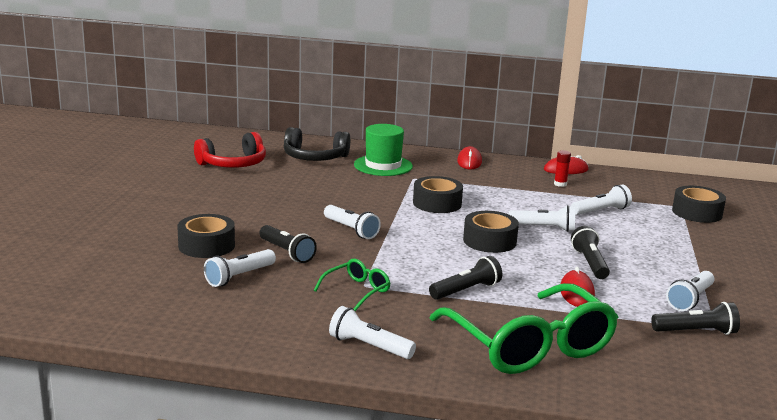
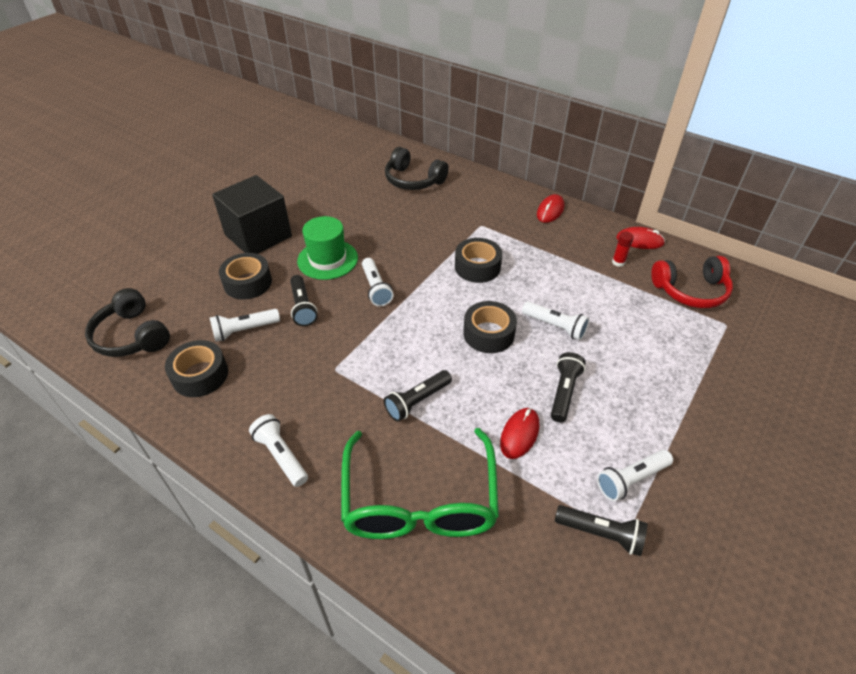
camera: 25 degrees right, 25 degrees up
(108, 301) = (132, 336): none -> black headphones
(182, 213) = (258, 236): none -> black cube
(233, 164) = (340, 177): red headphones -> red headphones (690, 290)
(357, 290) = (324, 375): green glasses -> none
(383, 165) = (465, 202): green hat -> green hat (327, 259)
(466, 290) = (417, 401): black flashlight -> black flashlight turned 150 degrees clockwise
(601, 211) = (632, 313): white flashlight -> none
(697, 213) = (738, 339): black tape -> black tape (200, 375)

